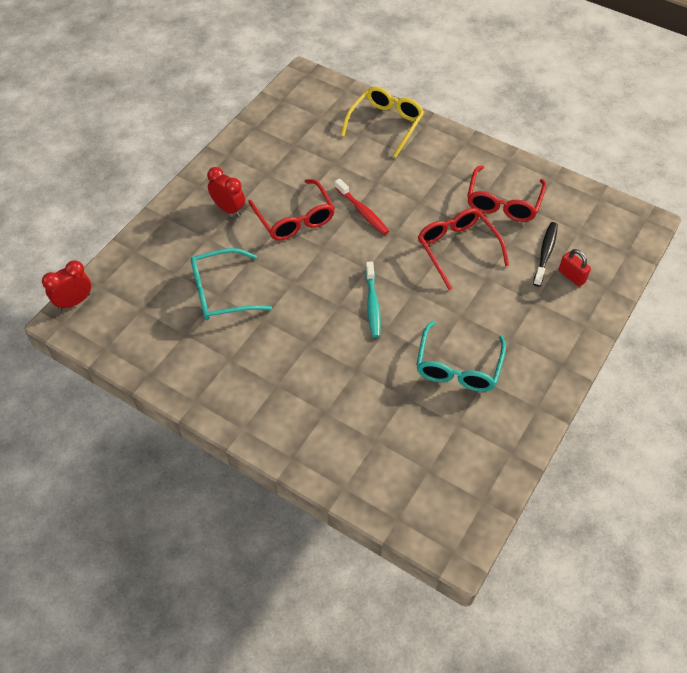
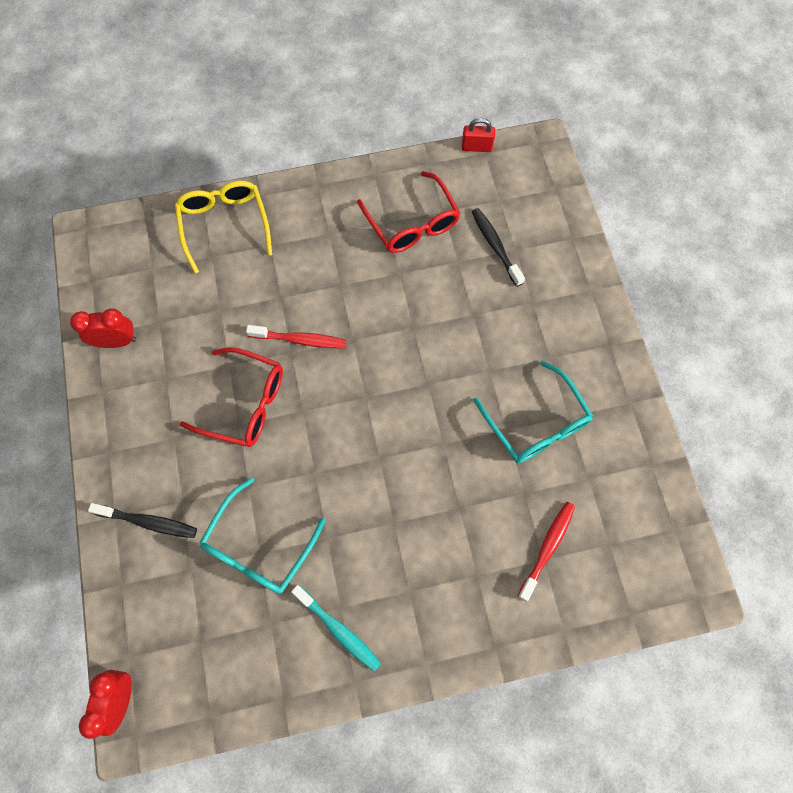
camera: 45 degrees left, 15 degrees up
(180, 234) = (148, 522): none -> black toothbrush
(228, 209) = (168, 450): red clock -> red clock (117, 341)
(372, 304) = (407, 429): turquoise toothbrush -> turquoise toothbrush (338, 630)
(385, 437) = (547, 548): none -> red toothbrush
(457, 249) = (421, 306): red glasses -> none
(571, 276) = (536, 251): red padlock -> red padlock (476, 147)

